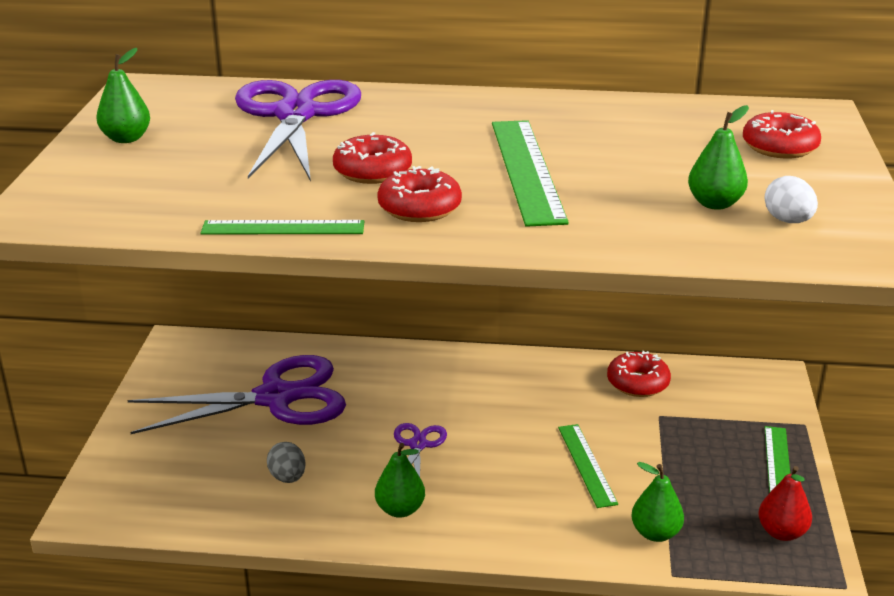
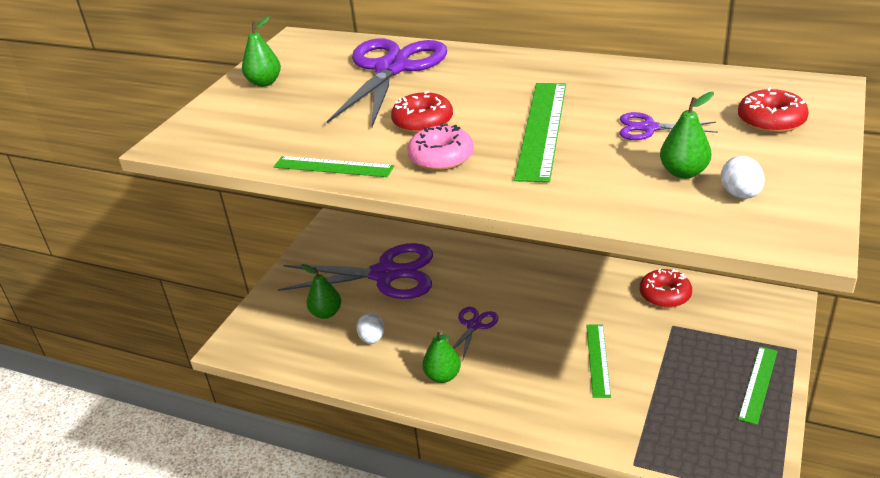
camera: 20 degrees right, 5 degrees up
(287, 477) = (372, 339): grey egg -> white egg
(419, 208) = (441, 157): red donut -> pink donut
(651, 162) = (649, 128): none -> purple scissors
(655, 533) = (632, 426): green pear -> green pear (326, 313)
(781, 532) = (739, 443): red pear -> none

